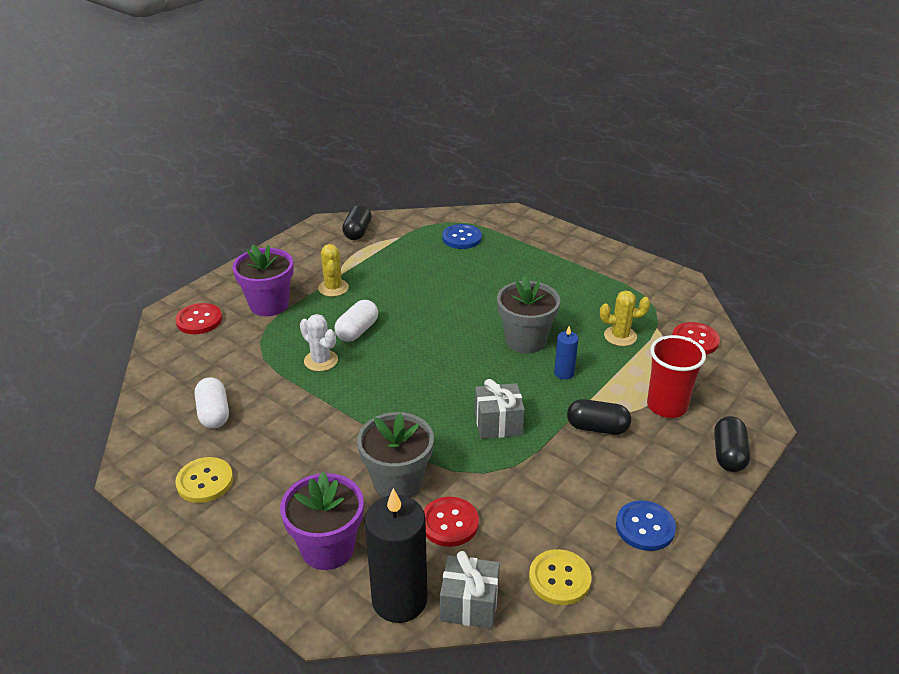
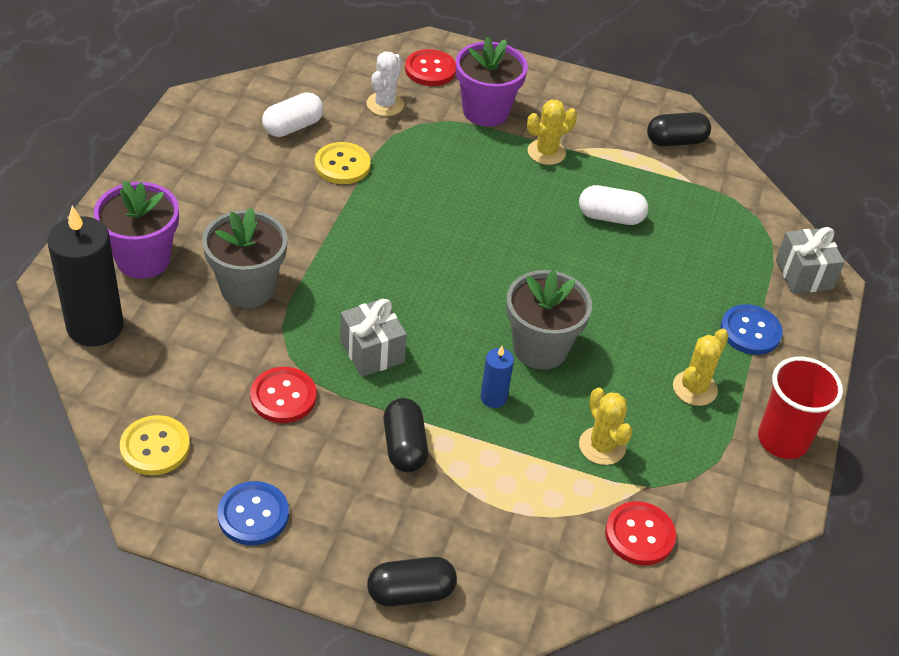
camera: 65 degrees right, 10 degrees up
(205, 481) = (199, 151): yellow button -> yellow button (342, 165)
(321, 361) = (410, 179): white cactus -> white cactus (385, 104)
(357, 331) = (477, 193): white capsule -> white capsule (610, 217)
(449, 523) = (204, 341): red button -> red button (283, 397)
(462, 238) = (728, 241): blue button -> blue button (750, 331)
(469, 605) = (102, 380): grey gift -> grey gift (803, 274)
(582, 286) = (695, 388): none -> yellow cactus
(667, 406) = (478, 515): red cup -> red cup (782, 440)

